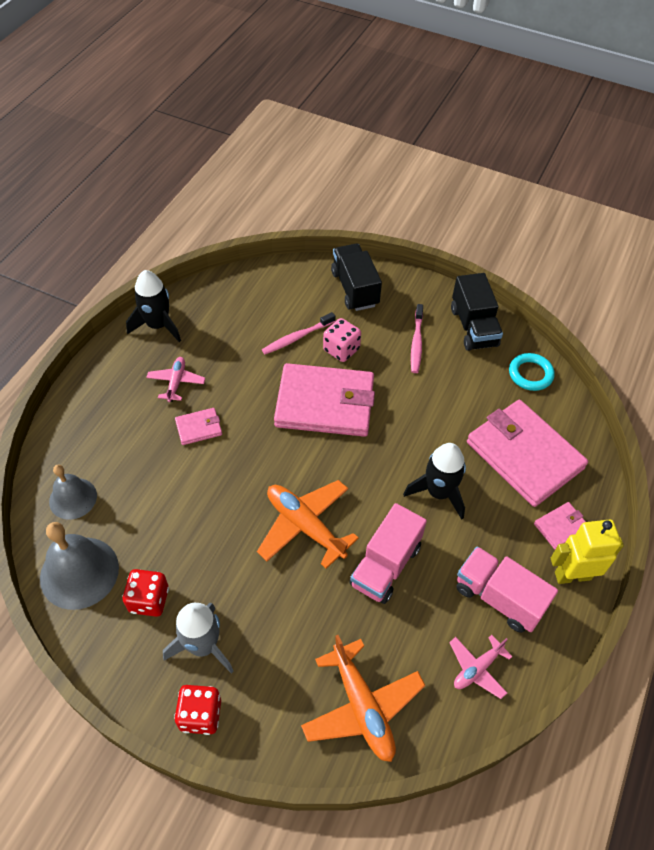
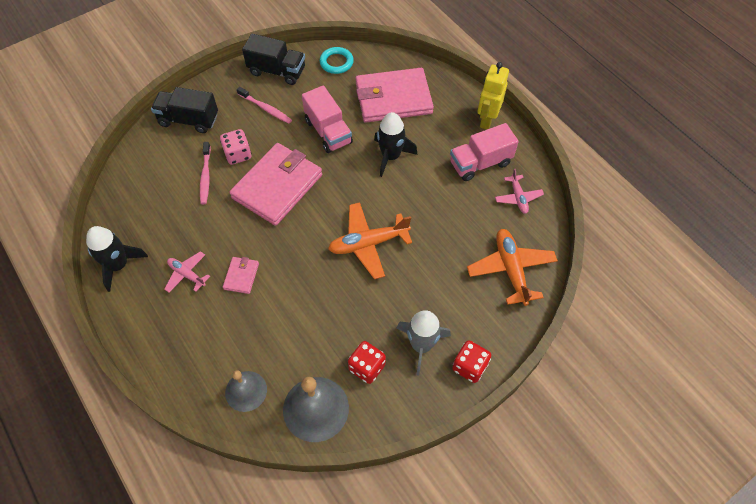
camera: 60 degrees left, 5 degrees up
(362, 706) = (511, 269): orange plane -> orange plane turned 105 degrees counterclockwise
(385, 565) = (425, 211): pink truck -> pink truck (328, 132)
(561, 527) = (453, 108): pink wallet -> none

